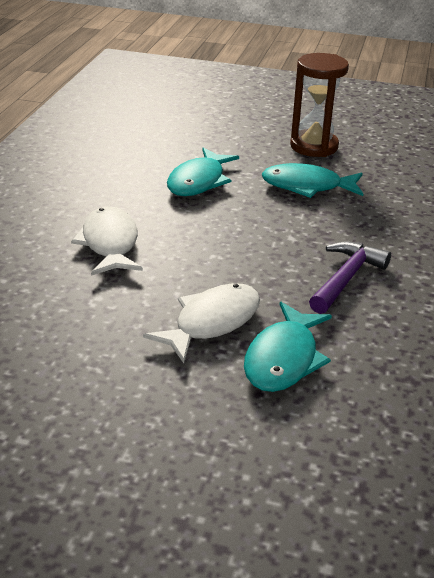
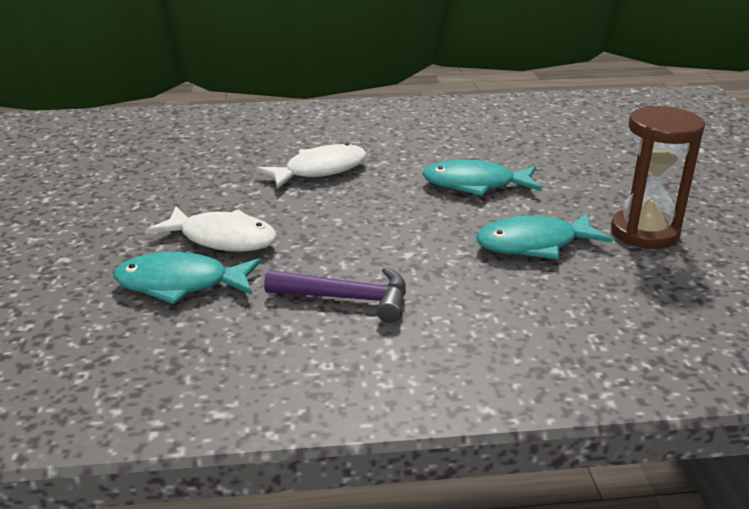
camera: 70 degrees right, 5 degrees down
(307, 186) = (534, 244): turquoise fish -> turquoise fish turned 90 degrees counterclockwise

